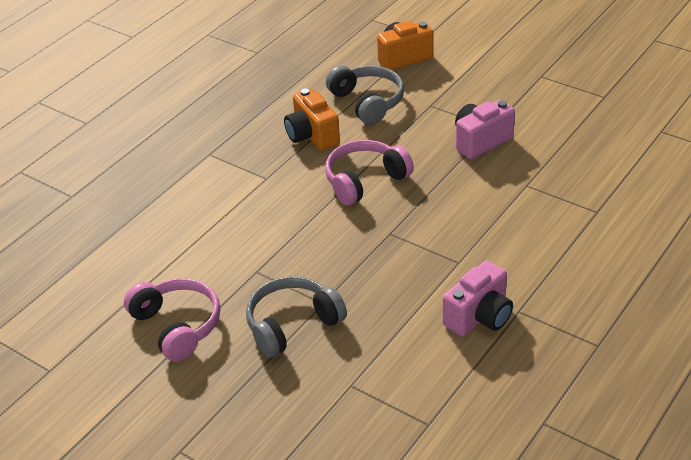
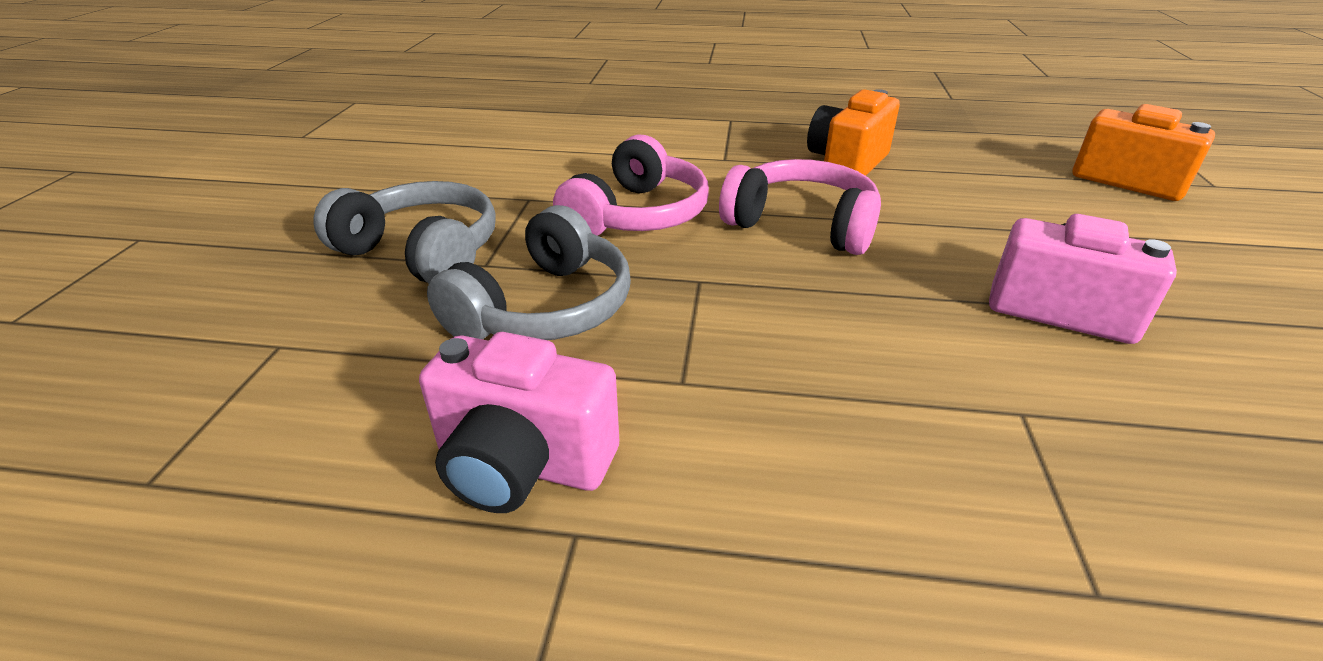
camera: 60 degrees right, 5 degrees down
(177, 326) = (394, 178): pink headphones -> pink headphones (636, 215)
(367, 102) = (979, 181): grey headphones -> grey headphones (544, 308)

